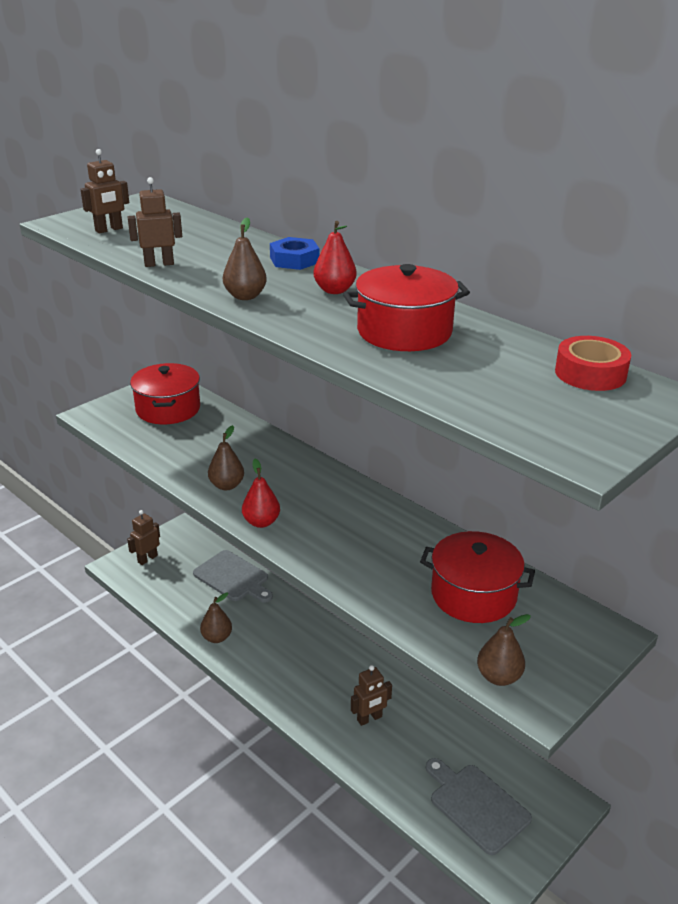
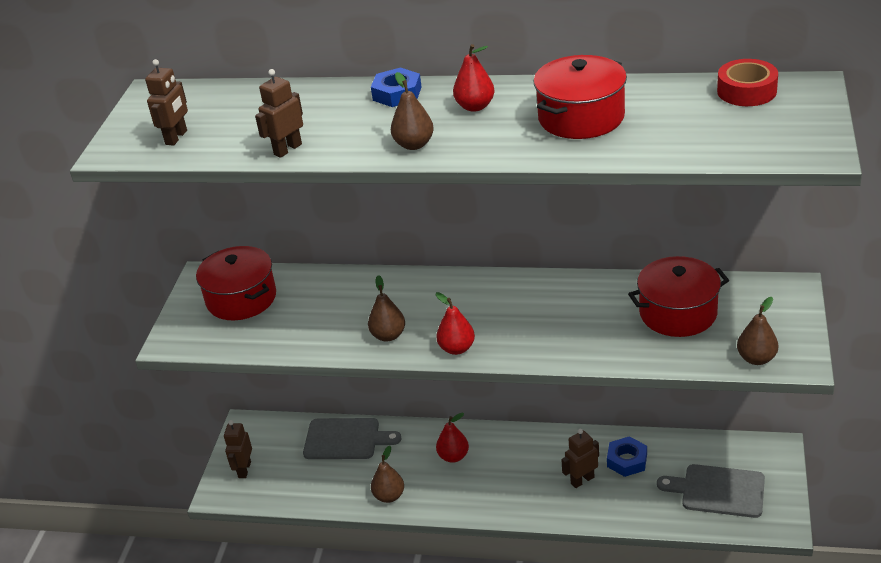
camera: 30 degrees left, 5 degrees up
(292, 636) = (453, 456): none -> red pear
(369, 718) = (582, 480): brown robot -> brown robot turned 150 degrees counterclockwise
(423, 726) = (627, 460): none -> blue nut

